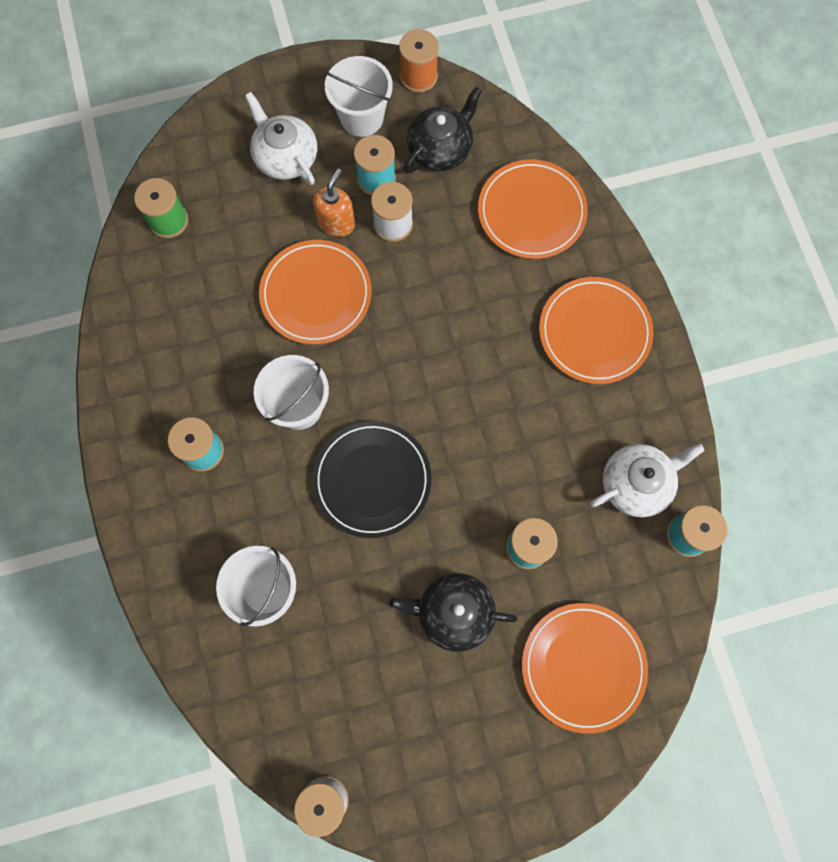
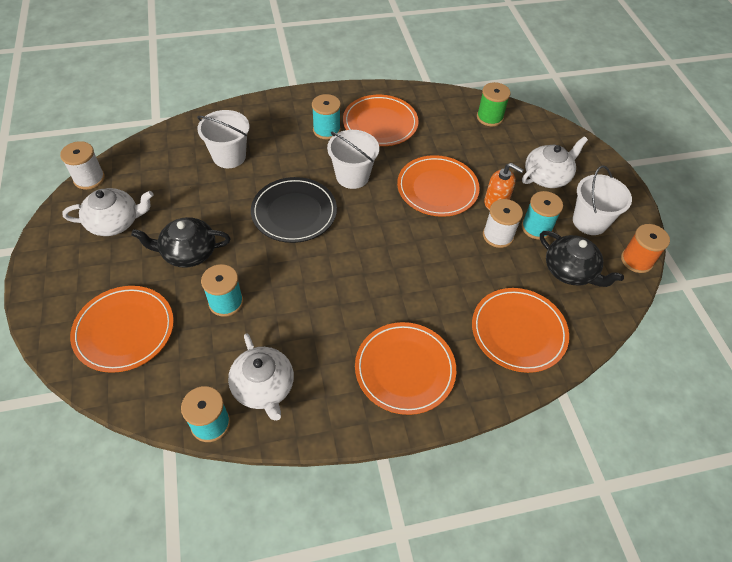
camera: 90 degrees right, 20 degrees down
(186, 373) = (380, 123): none -> orange plate
(409, 732) = (115, 222): none -> white teapot
(454, 613) = (188, 252): black teapot -> black teapot turned 105 degrees counterclockwise

